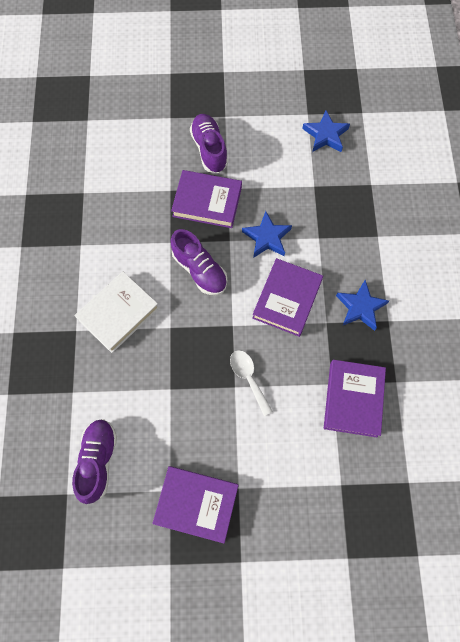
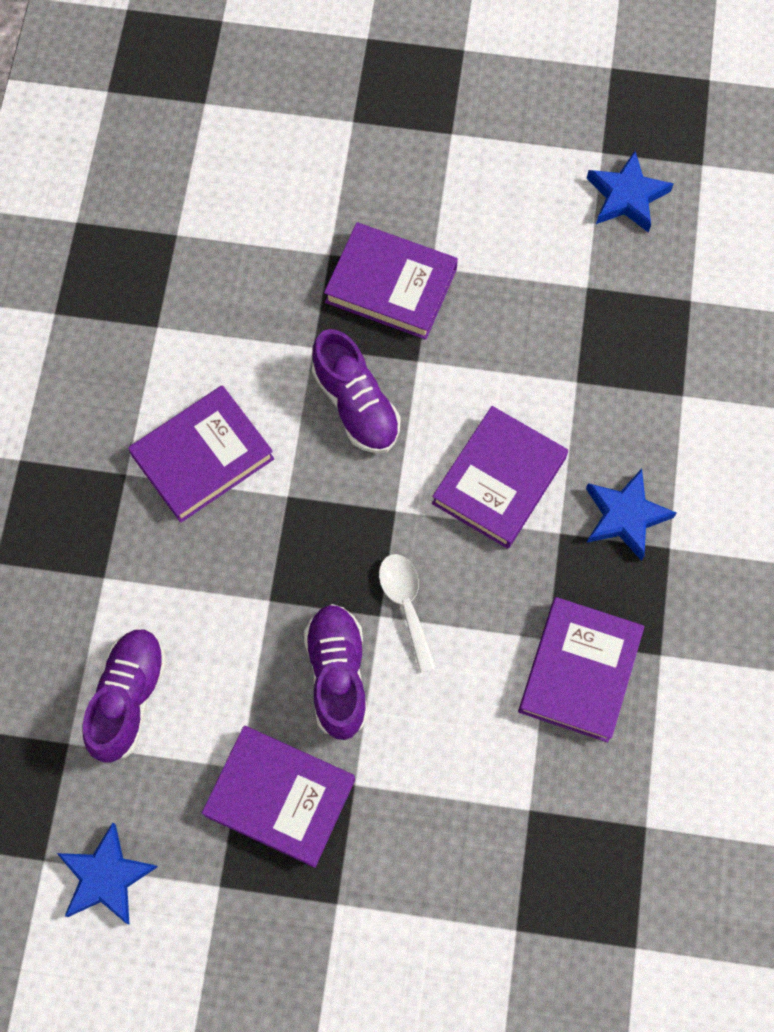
camera: 10 degrees right, 0 degrees up
(118, 313) = (202, 457): white book -> purple book
(209, 149) = (412, 191): purple shoe -> purple shoe (337, 675)
(267, 238) = (484, 367): blue star -> blue star (106, 877)

